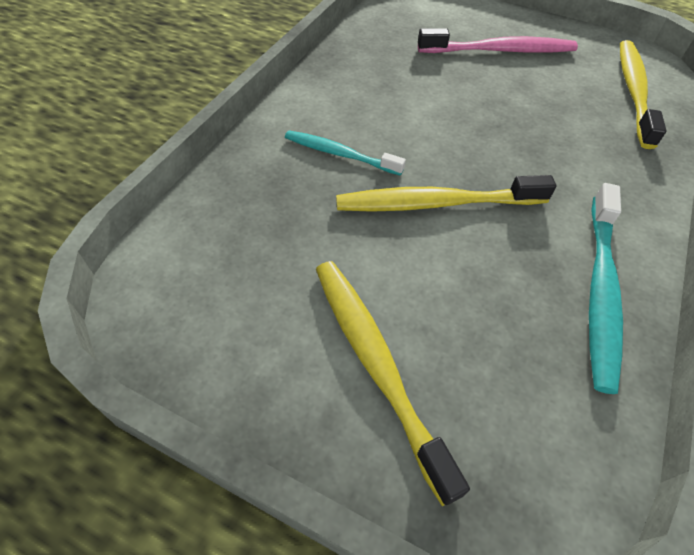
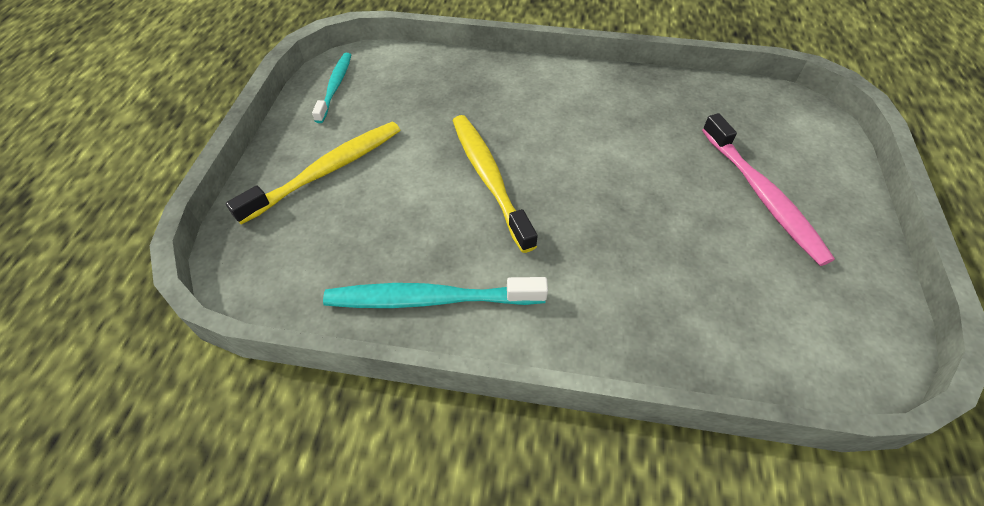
camera: 75 degrees right, 0 degrees up
(340, 154) = (519, 112): turquoise toothbrush -> turquoise toothbrush (335, 87)
(633, 91) = (776, 334): yellow toothbrush -> none

